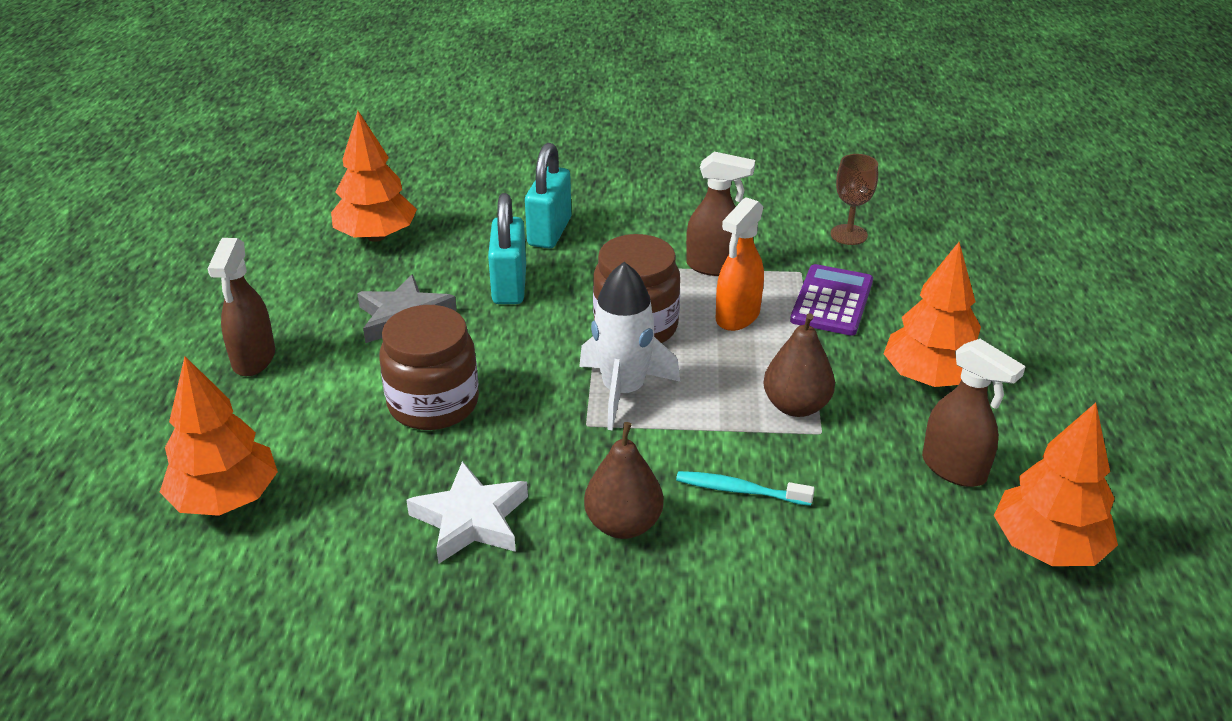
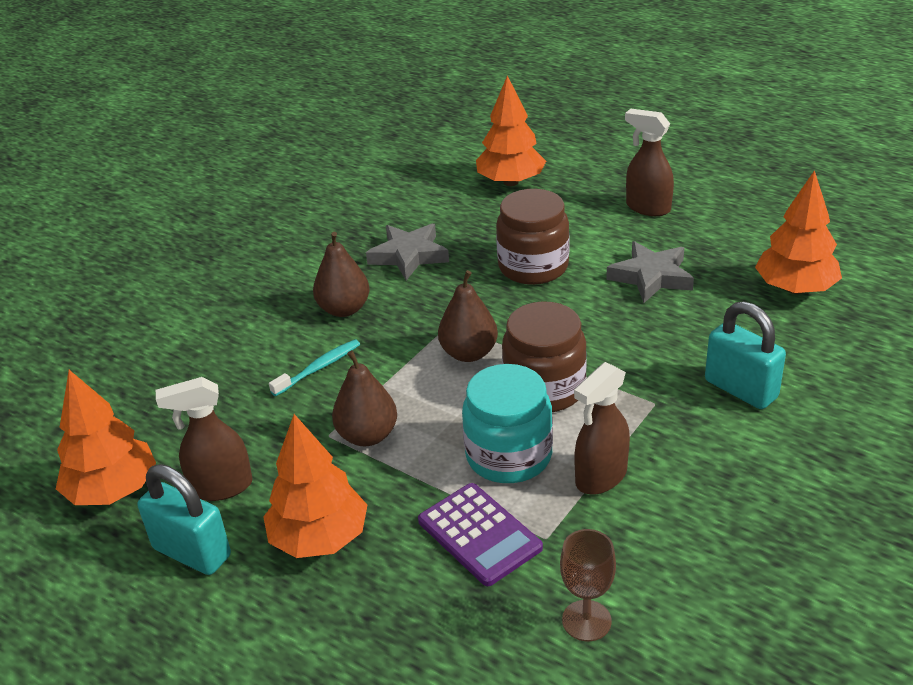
camera: 125 degrees right, 0 degrees up
(471, 520) = (409, 255): white star -> grey star
(509, 286) = (660, 339): turquoise padlock -> turquoise padlock (192, 552)
(623, 391) = (469, 353): white rocket -> brown pear
(737, 317) = (509, 456): orange spray bottle -> turquoise jar

